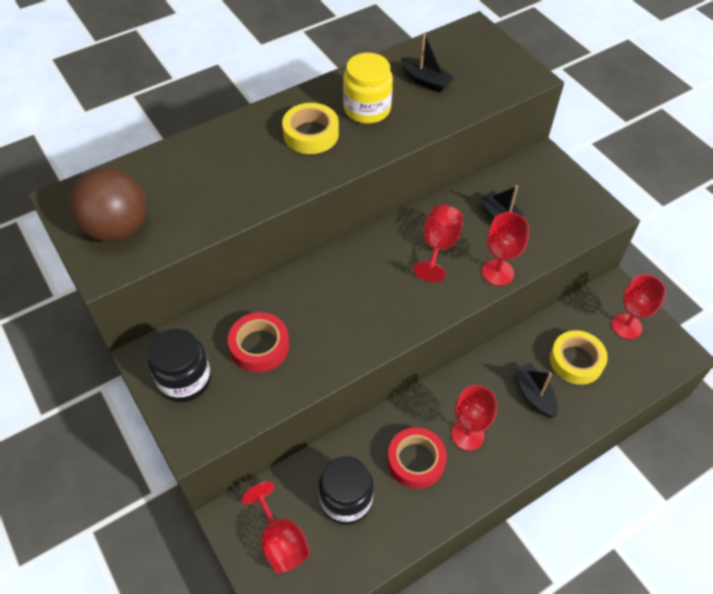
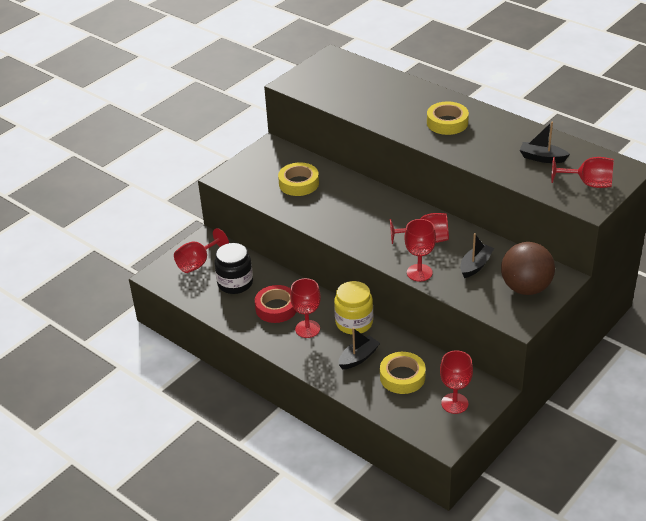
camera: 75 degrees right, 15 degrees down
(117, 228) = (321, 78): brown ball -> brown ball (525, 288)
(185, 380) = (261, 163): black jar -> none
(259, 346) = (299, 183): red tape -> yellow tape
(367, 109) = (490, 139): yellow jar -> yellow jar (354, 323)
(425, 81) = (542, 158): black boat -> black boat turned 90 degrees clockwise
(489, 64) = (588, 184): none -> red goblet

